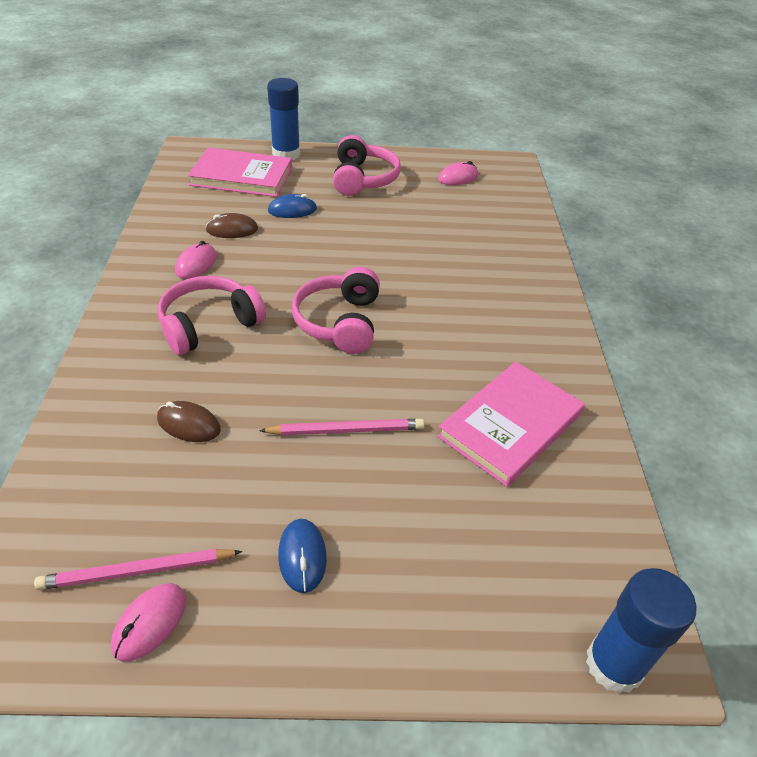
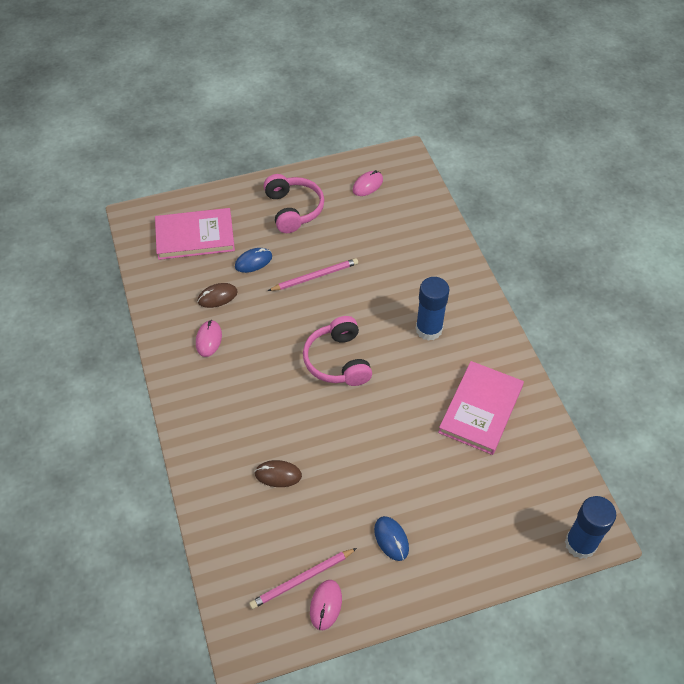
camera: 15 degrees left, 10 degrees up
(209, 325) = (248, 392): pink headphones -> none
(286, 154) = (218, 199): blue glue stick -> blue glue stick (429, 329)
(346, 430) = (380, 446): pink pencil -> pink pencil (315, 276)

